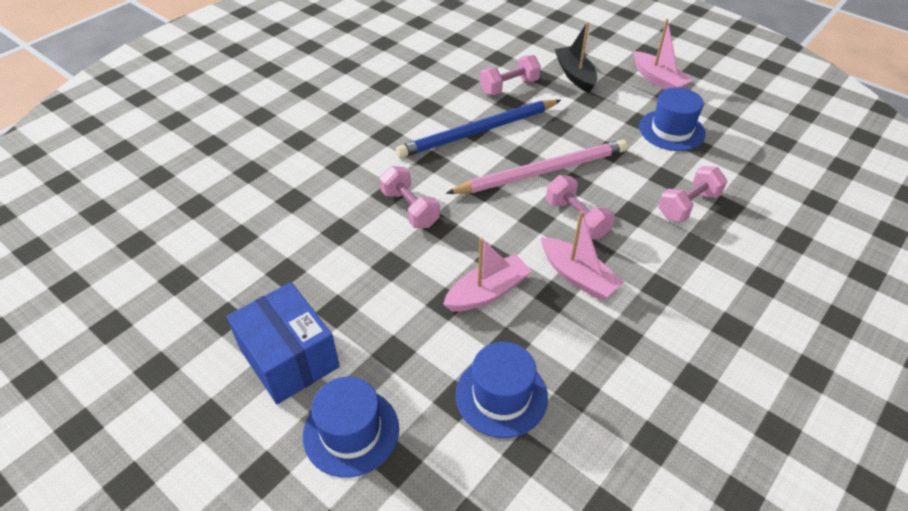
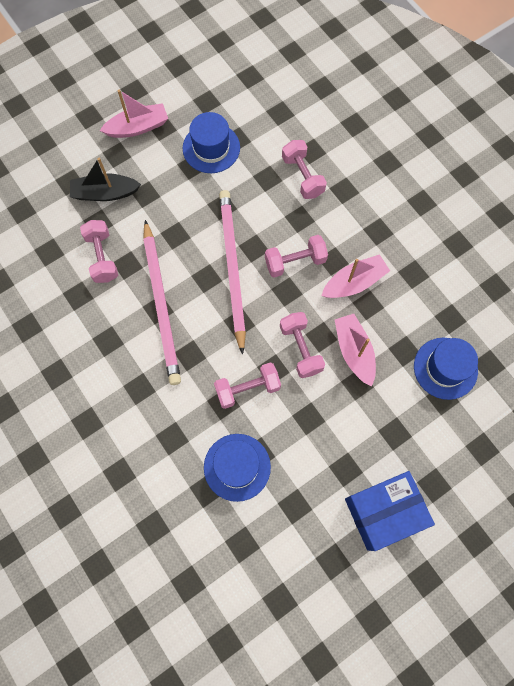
camera: 75 degrees left, 25 degrees up
(351, 431) = (454, 475): blue hat -> blue hat (237, 467)
(472, 243) = (300, 349): none -> pink dumbbell
(478, 132) = (161, 304): blue pencil -> pink pencil

